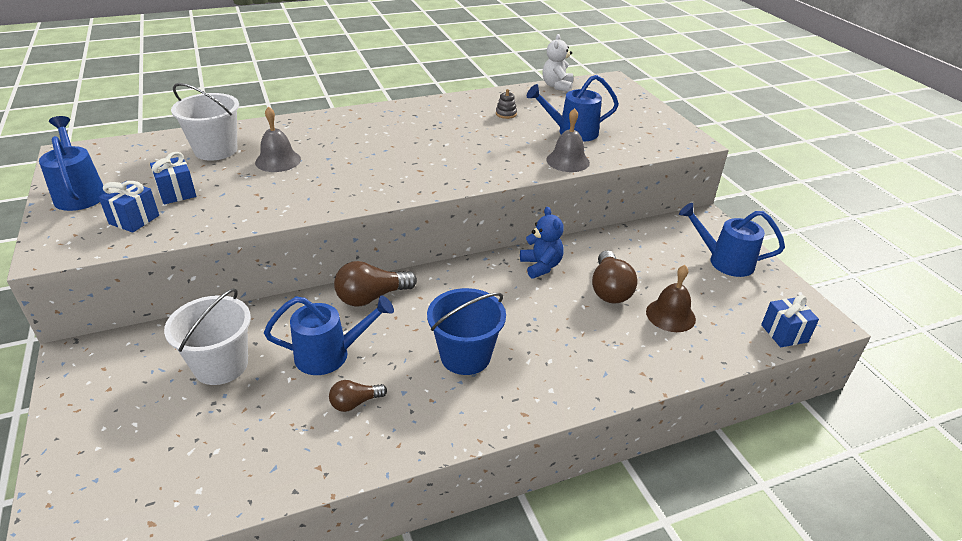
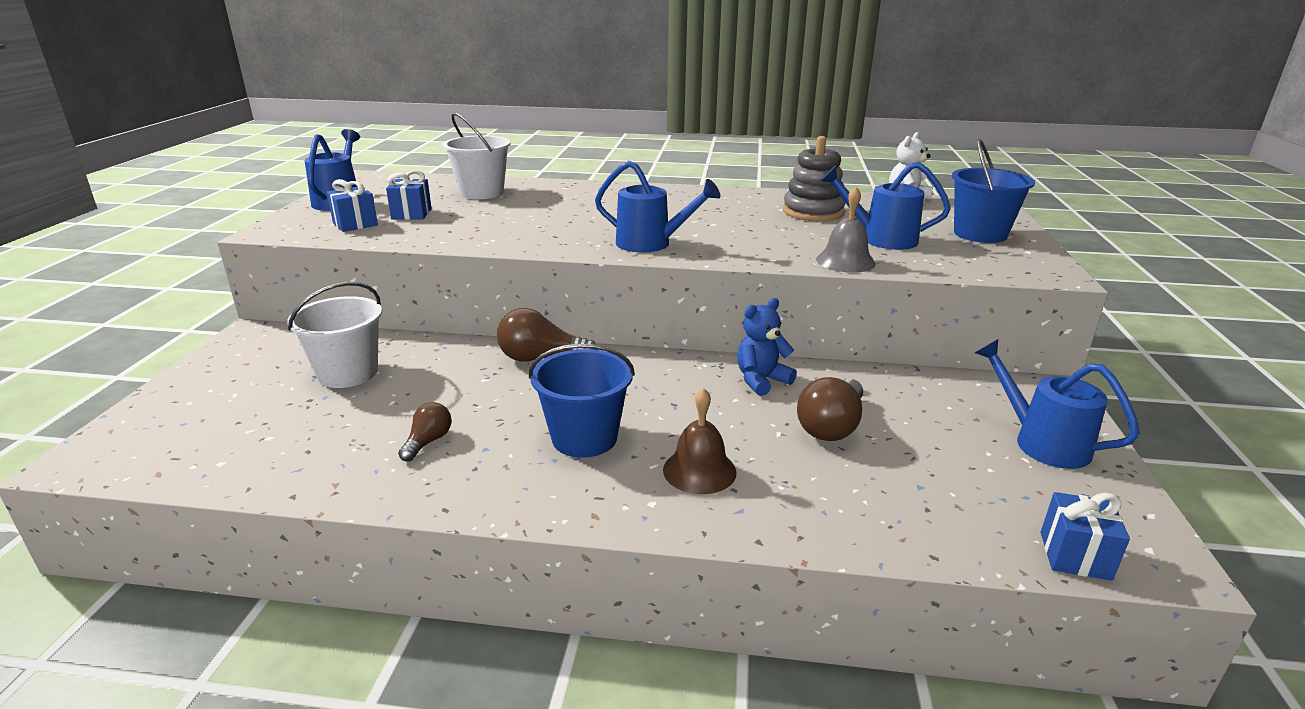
camera: 30 degrees right, 10 degrees down
(278, 160) = (526, 208): grey bell -> none
(331, 354) = (450, 394): blue watering can -> blue watering can (652, 244)
(355, 403) = (428, 442): brown light bulb -> brown light bulb turned 105 degrees clockwise
(506, 114) = (813, 212): grey stacking toy -> grey stacking toy, size x2.27
(541, 266) = (761, 380): blue teddy bear -> blue teddy bear turned 135 degrees counterclockwise
(626, 113) = (980, 234): none -> blue bucket
(670, 315) = (896, 477): brown bell -> brown bell (699, 470)

